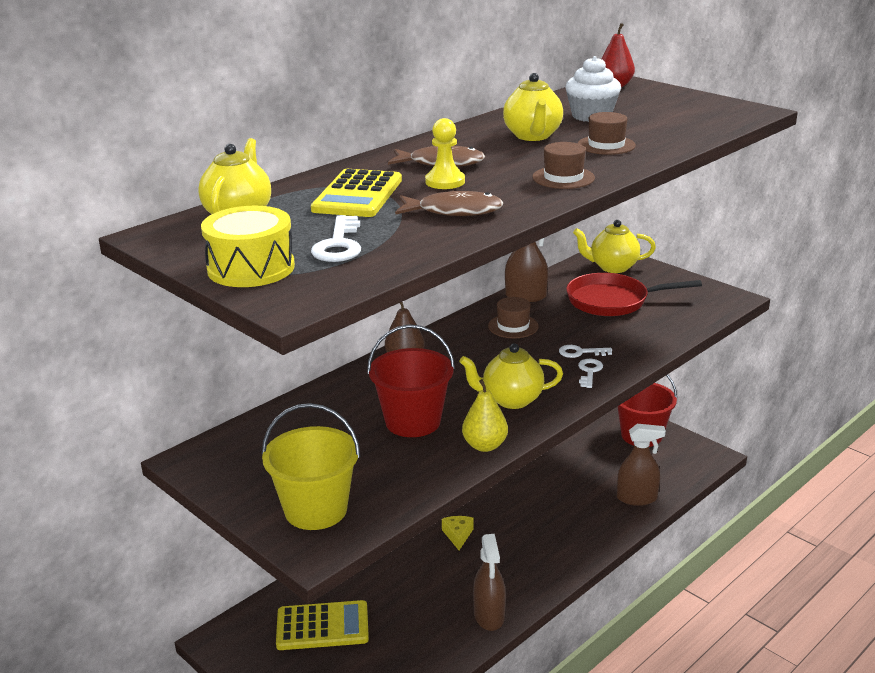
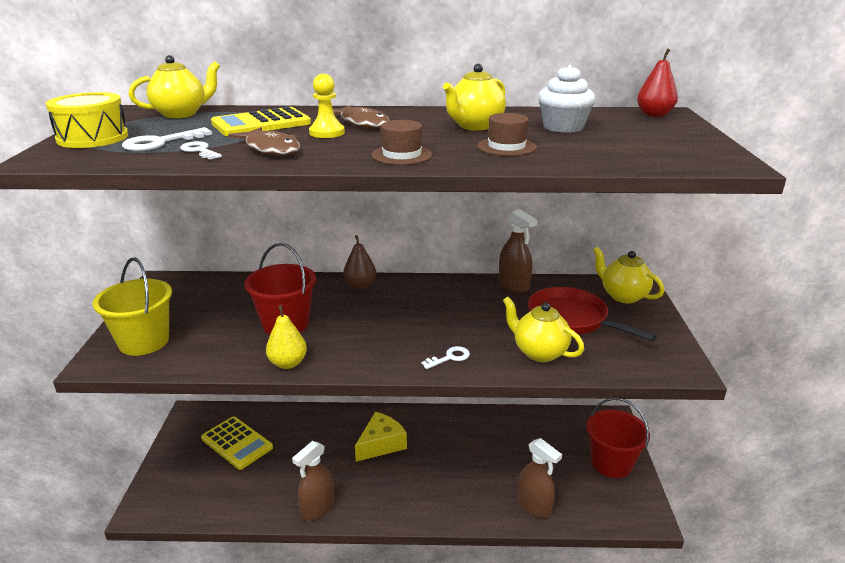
camera: 45 degrees right, 0 degrees up
(458, 535) = (381, 444): yellow cheese -> yellow cheese, size x1.74
(511, 400) = (362, 345): yellow teapot -> yellow teapot (539, 352)
(513, 326) = (464, 300): brown hat -> none
(580, 352) = (472, 341): white key -> white key (199, 151)

